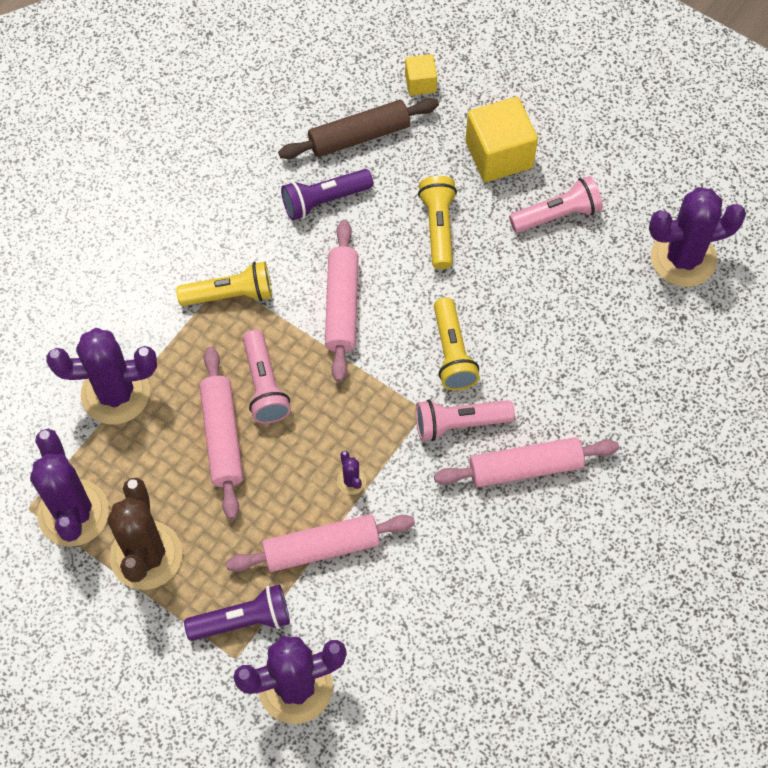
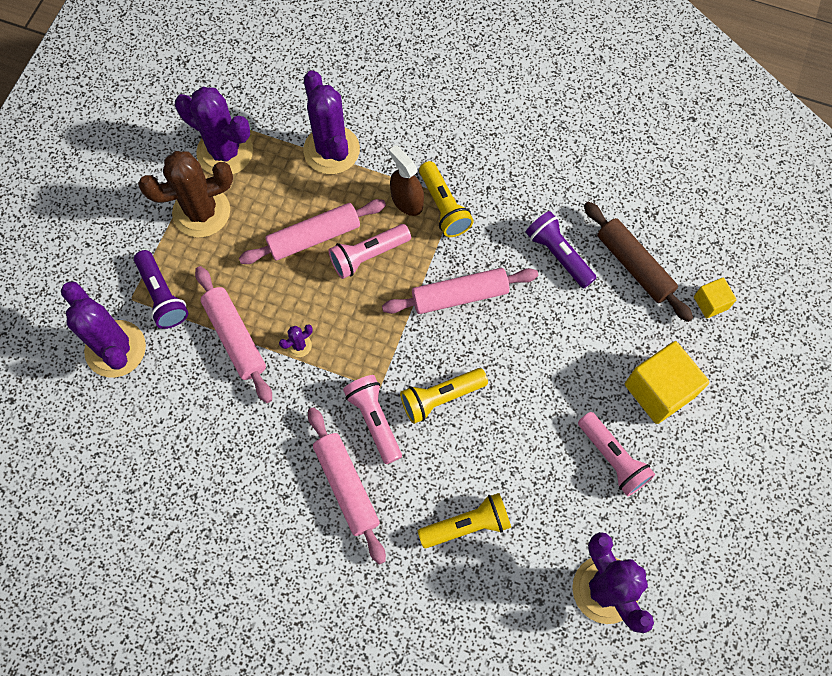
camera: 75 degrees right, 5 degrees up
(73, 513) = (225, 152): purple cactus -> purple cactus turned 60 degrees clockwise
(210, 330) = (407, 201): none -> brown spray bottle
(438, 227) = (563, 355): yellow flashlight -> yellow flashlight (467, 525)

